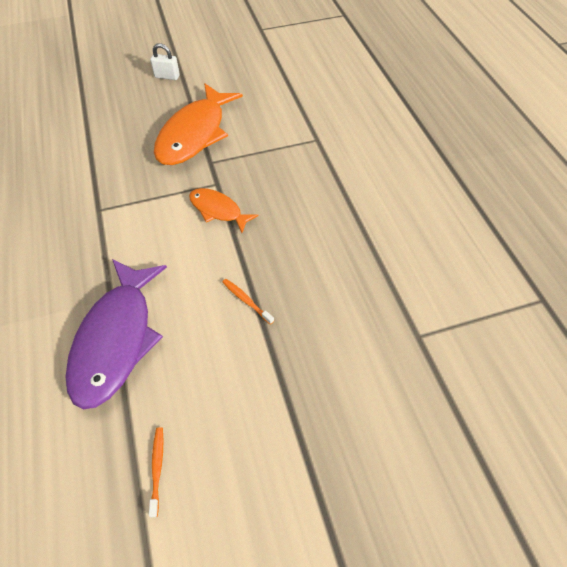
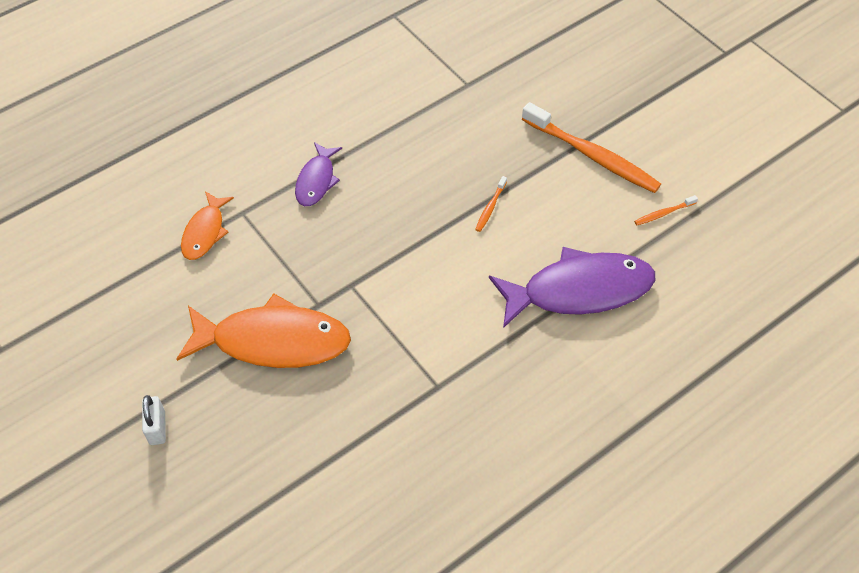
camera: 110 degrees left, 0 degrees up
(218, 210) = (390, 269): orange fish -> orange fish (205, 232)
(271, 425) = (592, 155): none -> orange toothbrush
(331, 187) = (316, 180): none -> purple fish

